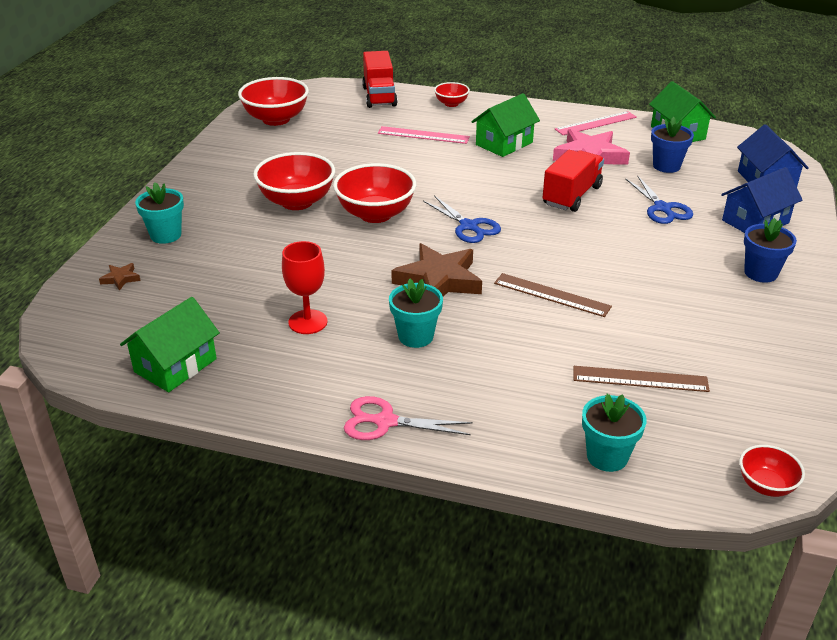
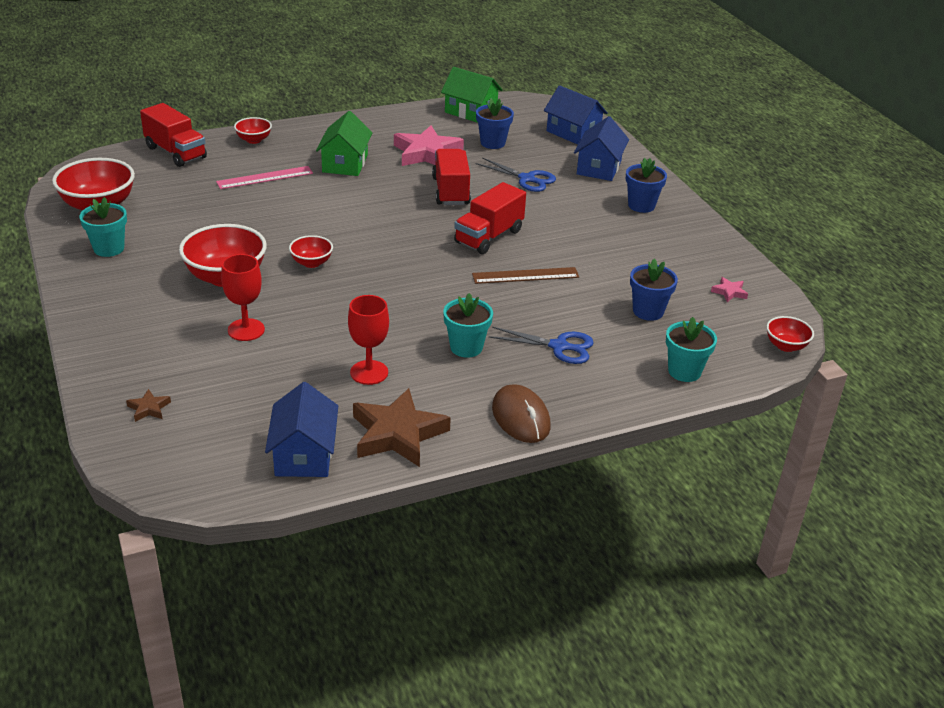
camera: 40 degrees left, 0 degrees up
(166, 235) = (138, 353): turquoise flower pot -> turquoise flower pot (109, 248)
(175, 365) = (304, 454): green house -> blue house
(260, 248) = (246, 330): none -> red goblet
(375, 214) = (311, 263): red bowl -> red bowl, size x0.53
(385, 422) = (520, 417): pink scissors -> brown mouse
(439, 280) = (431, 297): brown star -> brown star (398, 434)
(468, 226) = (401, 245): blue scissors -> blue scissors (559, 346)
(559, 247) = (489, 237): none -> red truck
(596, 123) = (399, 122): pink ruler -> none
(640, 379) = (648, 311): brown ruler -> blue flower pot
(762, 398) = (729, 292): none -> pink star

